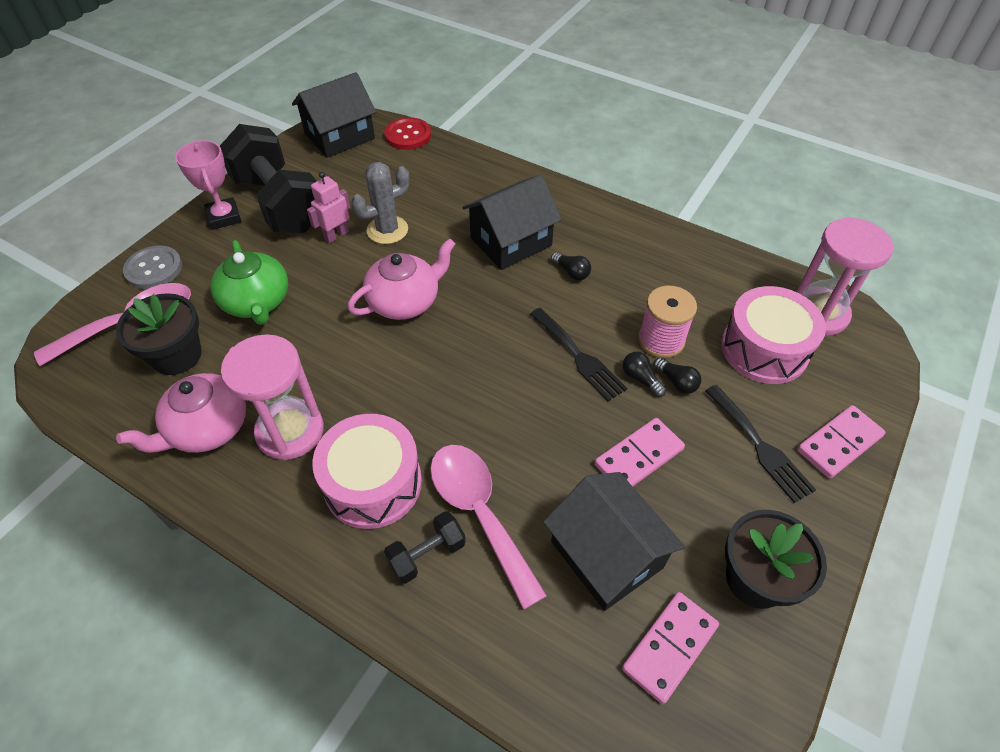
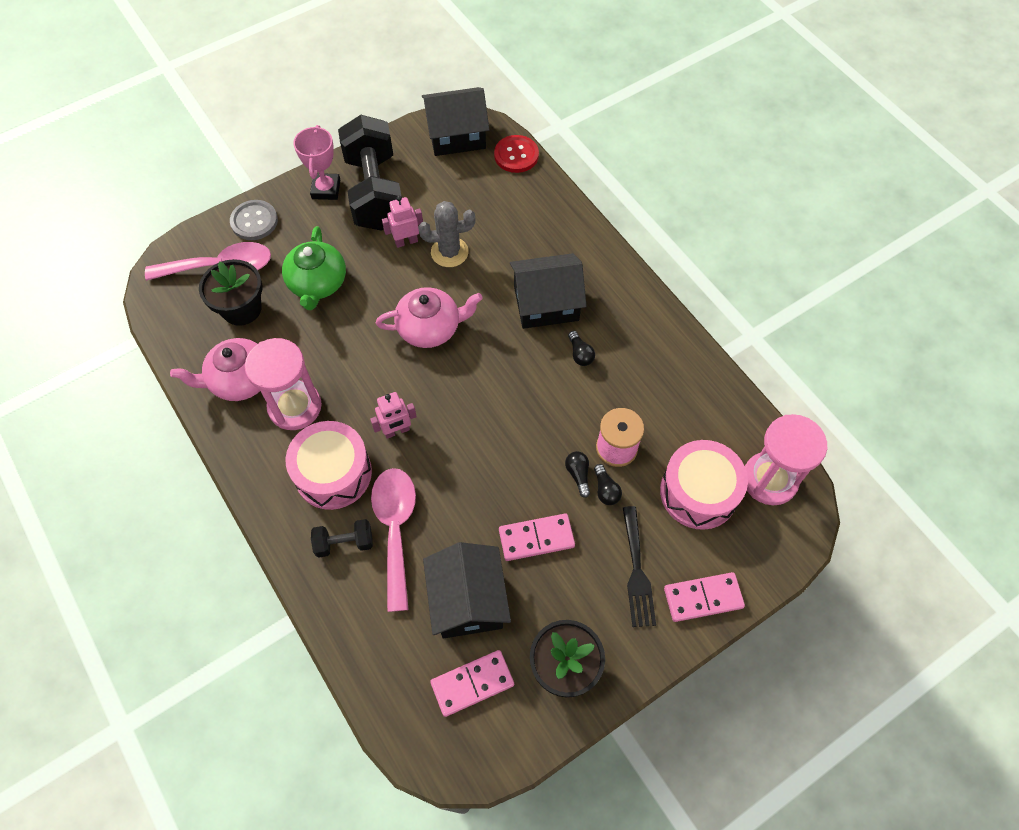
camera: 25 degrees right, 10 degrees up
(423, 411) = (397, 431): none -> pink robot
(579, 356) = (540, 435): black fork -> none

